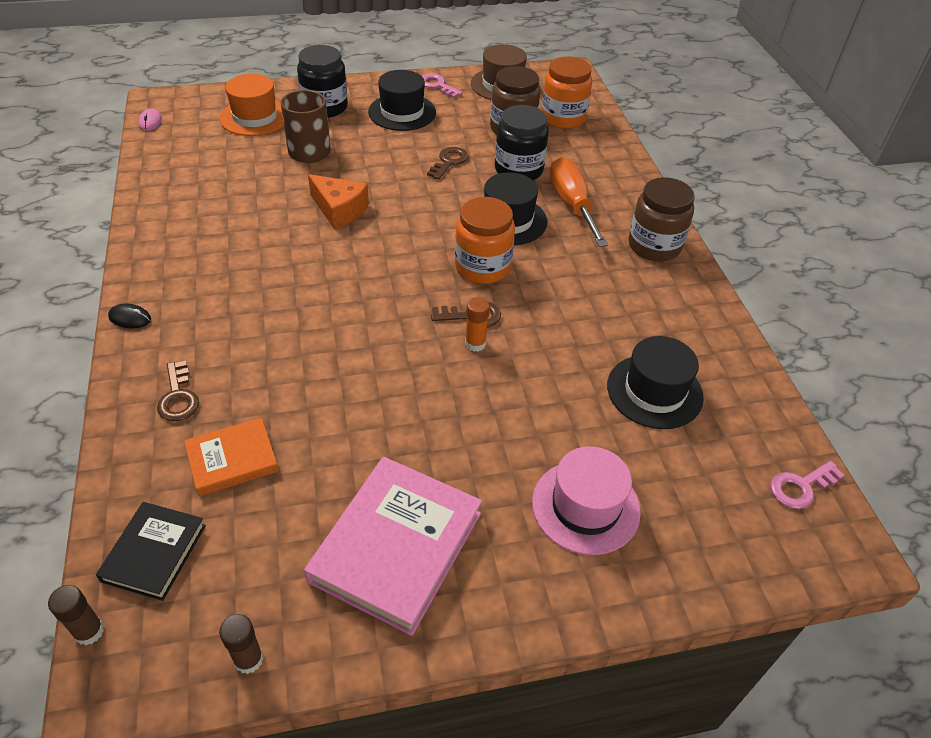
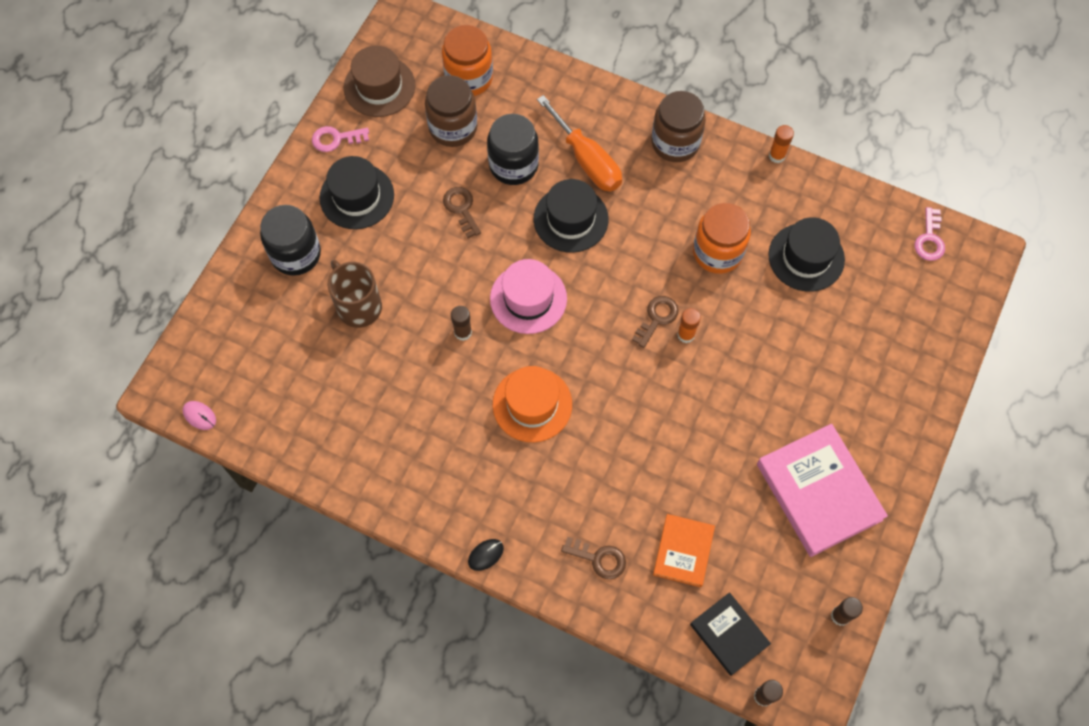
camera: 50 degrees left, 20 degrees up
(255, 117) = (264, 322): orange hat -> orange hat (532, 404)
(339, 210) = (463, 332): orange cheese -> brown glue stick
(482, 267) = (611, 275): orange jar -> orange jar (717, 252)
(572, 204) = (587, 160): orange screwdriver -> orange screwdriver turned 150 degrees counterclockwise
(585, 506) = (862, 367): pink hat -> pink hat (528, 298)
(729, 316) = (777, 156): none -> orange glue stick

